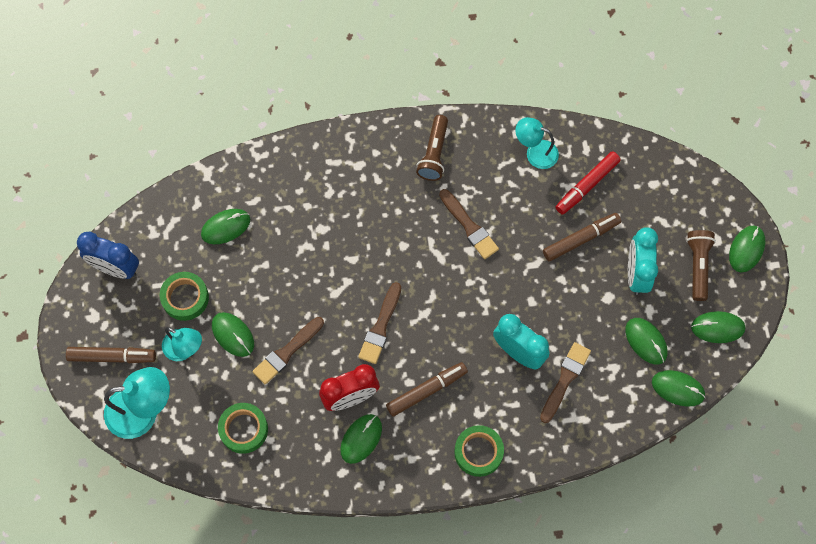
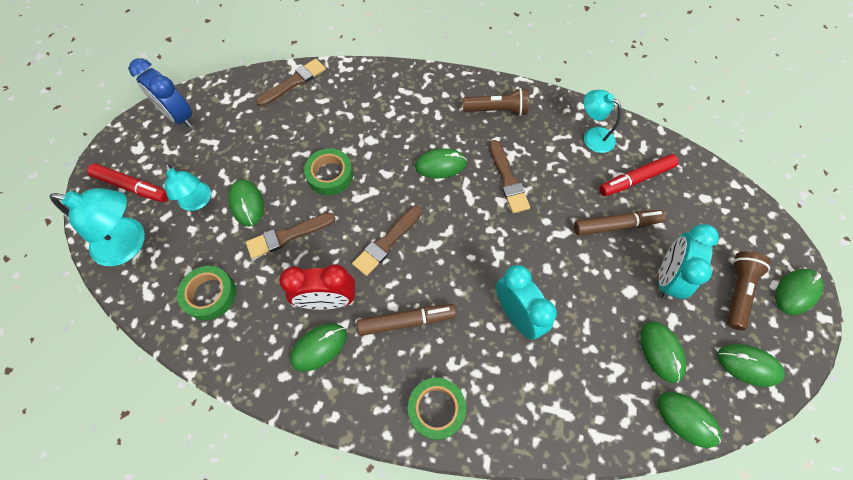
camera: 20 degrees right, 5 degrees down
(112, 356) = (132, 187): brown marker -> red marker
(185, 298) = (222, 158): green tape -> green tape (330, 175)
(226, 227) = (288, 113): green mouse -> green mouse (440, 165)
(434, 154) = (497, 110): brown flashlight -> brown flashlight turned 120 degrees counterclockwise
(565, 380) = (558, 362): brown brush -> brown brush (294, 82)

